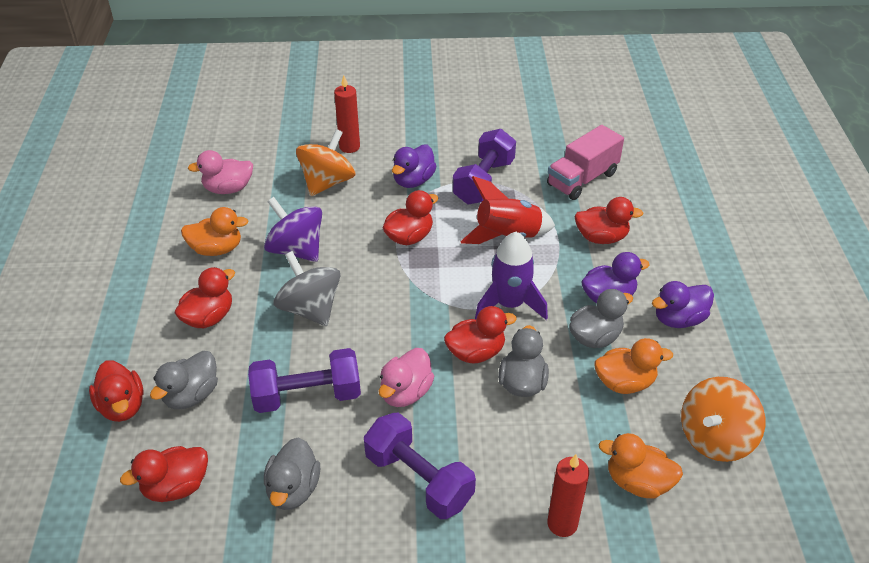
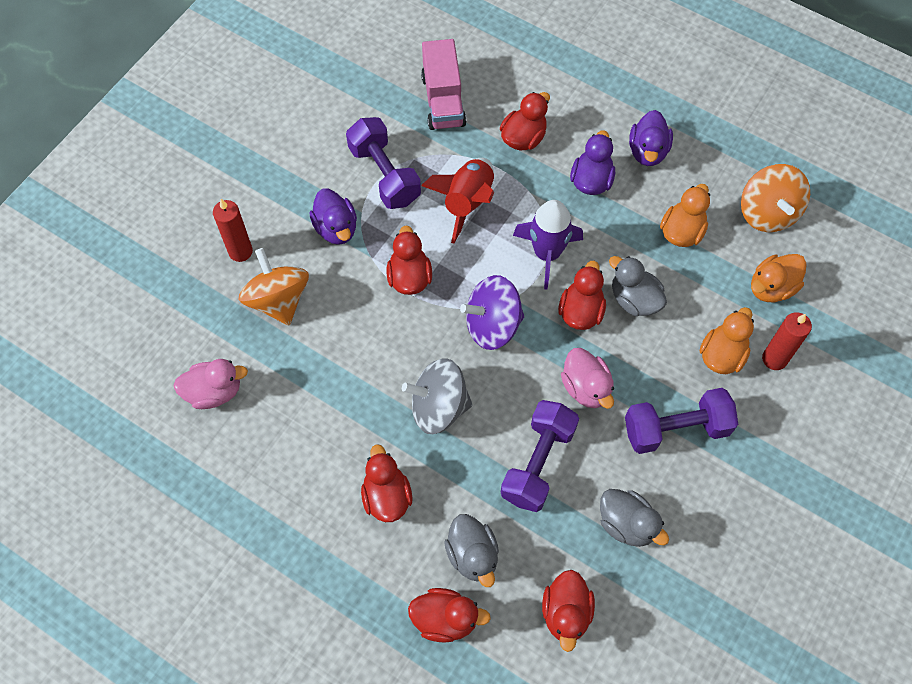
camera: 55 degrees left, 20 degrees up
(217, 249) = (297, 445): orange duck -> orange duck (722, 355)
(228, 189) = (214, 392): pink duck -> pink duck turned 120 degrees counterclockwise
(296, 250) = (353, 377): purple spinning top -> purple spinning top (492, 325)
(595, 337) = (625, 219): grey duck -> none

